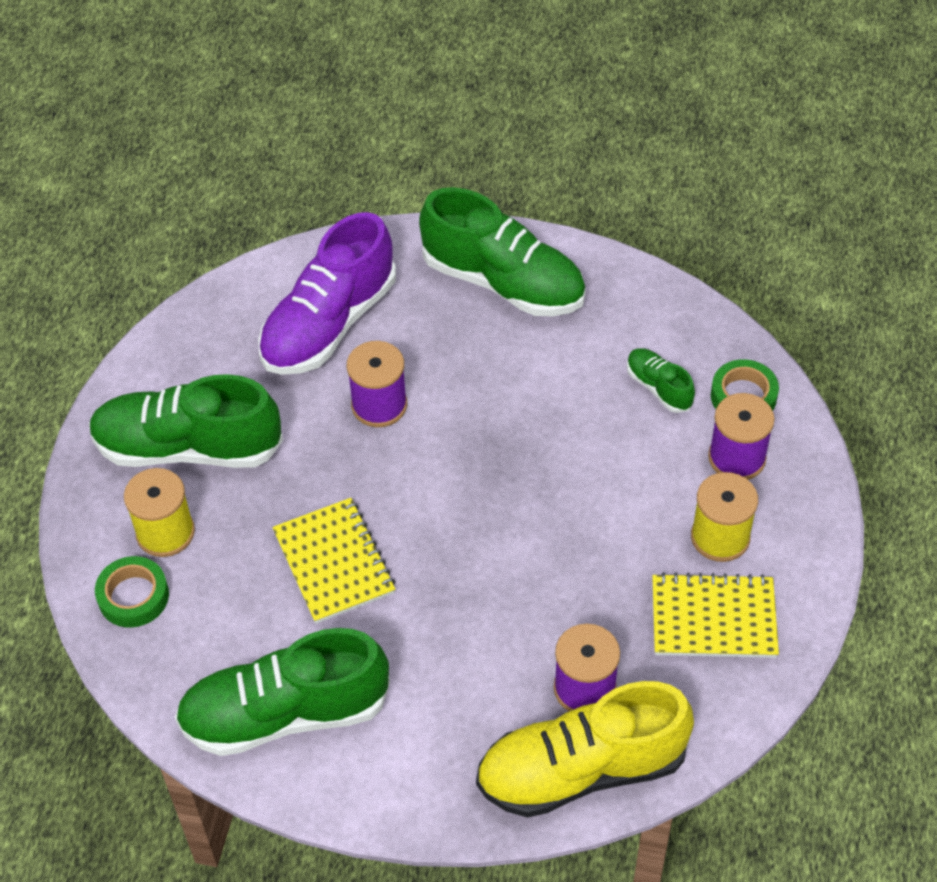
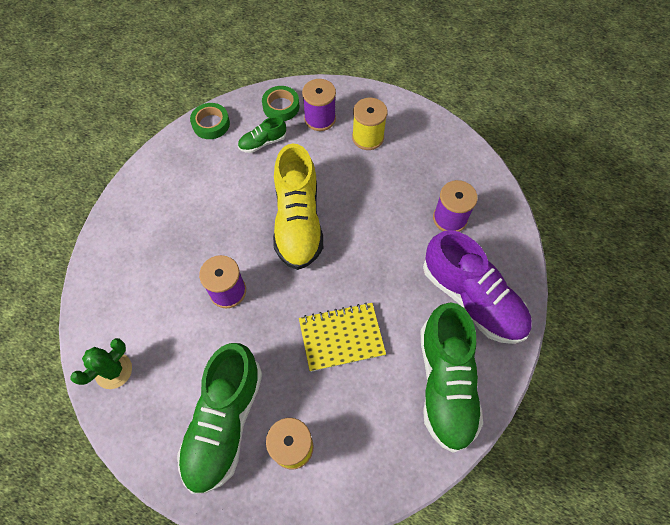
camera: 80 degrees left, 10 degrees up
(133, 596) = (340, 476): green tape -> green tape (211, 124)
(239, 309) = (113, 370): none -> green cactus
(328, 324) = (150, 312): purple shoe -> purple shoe (472, 299)
(503, 282) = (156, 203): green shoe -> none
(581, 769) = (498, 230): yellow shoe -> yellow shoe (298, 221)
(713, 619) = (417, 151): yellow notebook -> none

